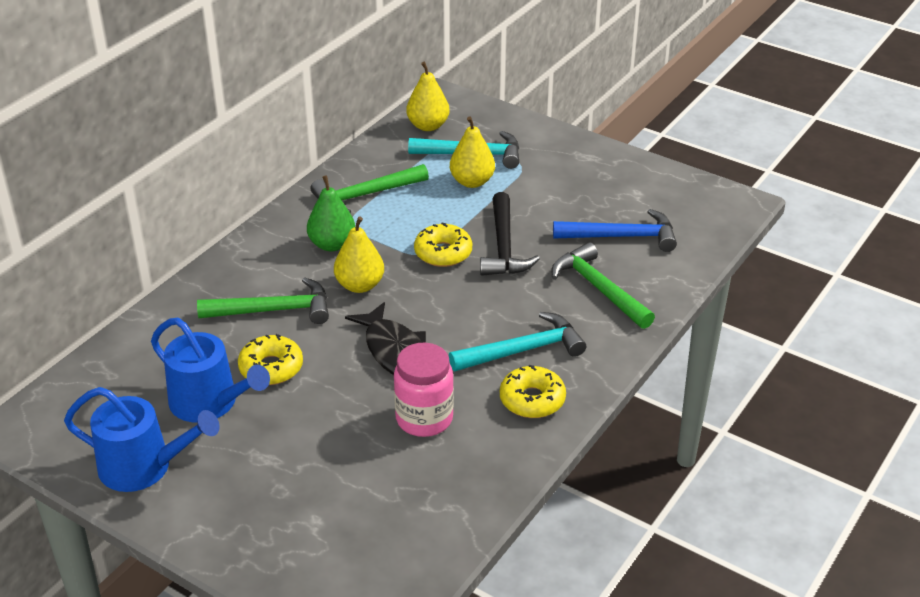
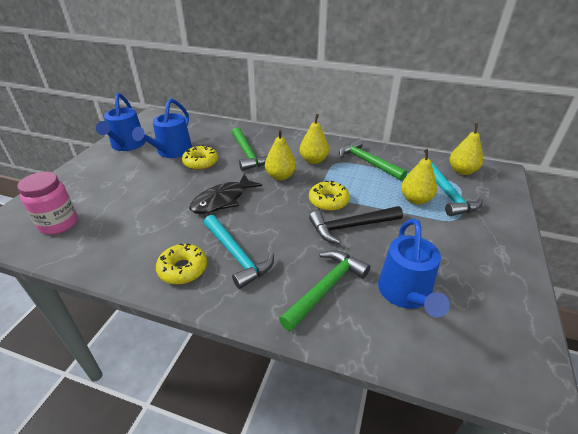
camera: 75 degrees right, 0 degrees up
(332, 244) = (313, 160): green pear -> yellow pear
(424, 419) = (161, 222): pink jar -> pink jar (59, 224)
(622, 236) = (406, 293): blue hammer -> blue watering can

